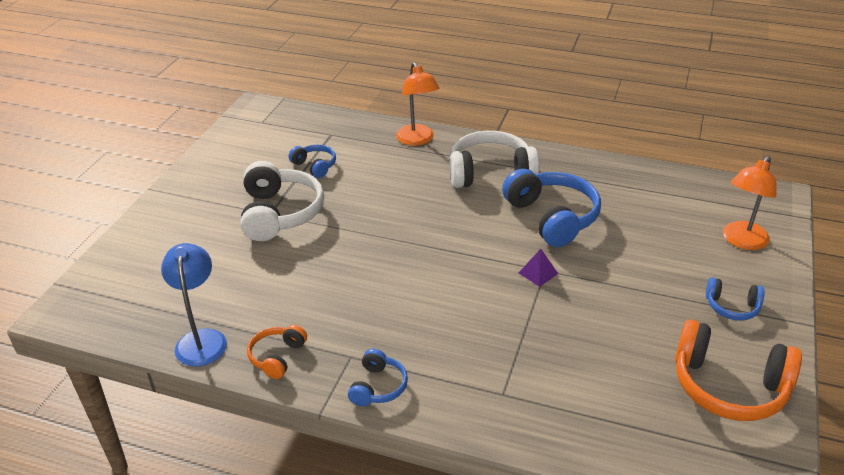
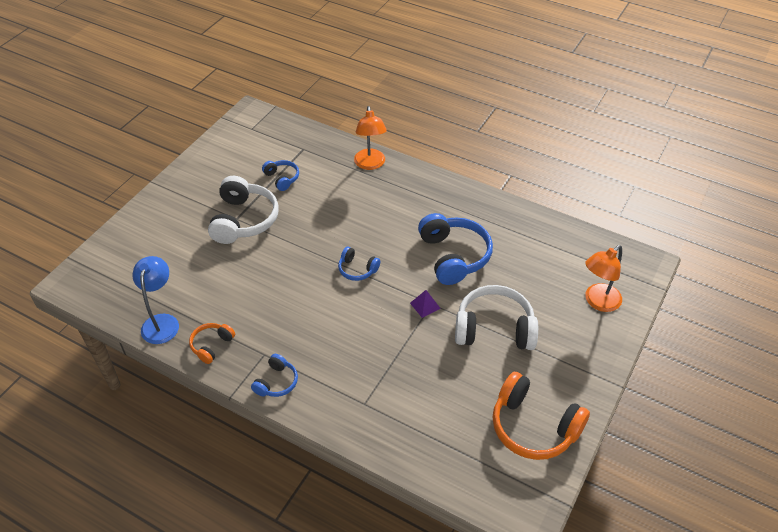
camera: 10 degrees right, 10 degrees up
(490, 173) = (419, 206): white headphones -> white headphones (494, 329)
(732, 307) = (564, 360): blue headphones -> blue headphones (357, 269)

